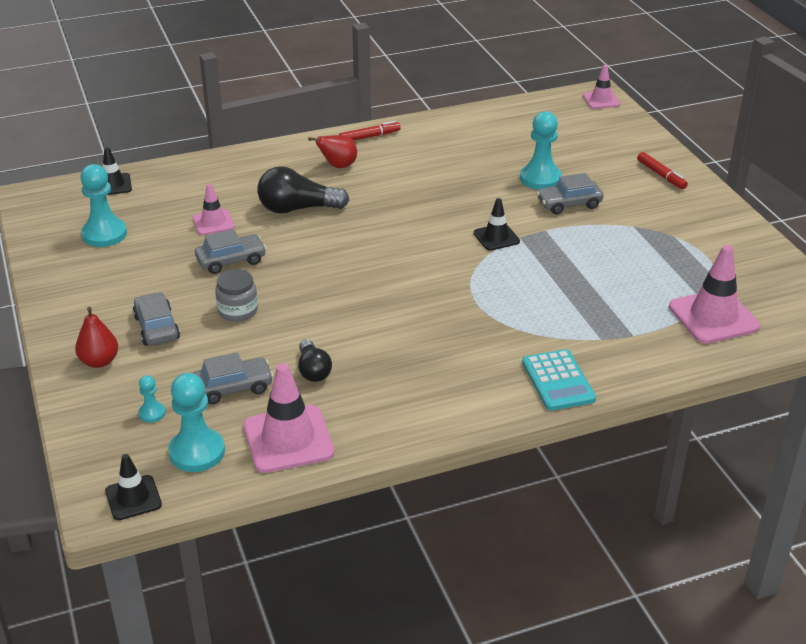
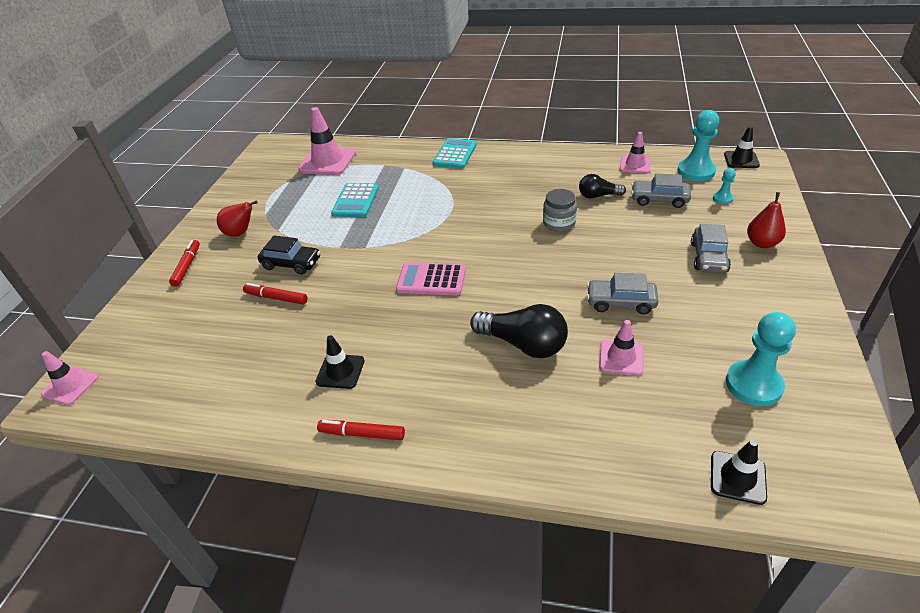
camera: 145 degrees left, 5 degrees up
(238, 311) = (634, 252): grey jar -> grey jar (559, 223)
(288, 439) = (635, 165): pink traffic cone -> pink traffic cone, size x0.58
(313, 370) = (598, 196): black light bulb -> black light bulb turned 105 degrees counterclockwise
(338, 166) = (438, 394): red pear -> red pear (240, 233)
(420, 229) = (431, 280): none -> pink calculator
(496, 237) = (382, 252): black traffic cone -> black traffic cone (340, 371)
(540, 179) = (276, 298): turquoise pawn -> red marker
(569, 204) = (291, 263): grey car -> black car
(597, 278) = (355, 201): none -> turquoise calculator

